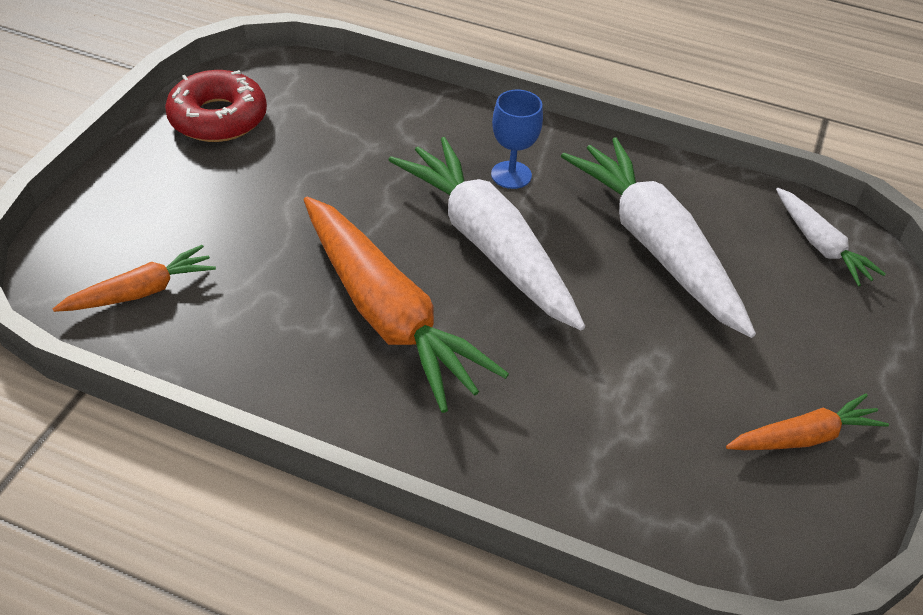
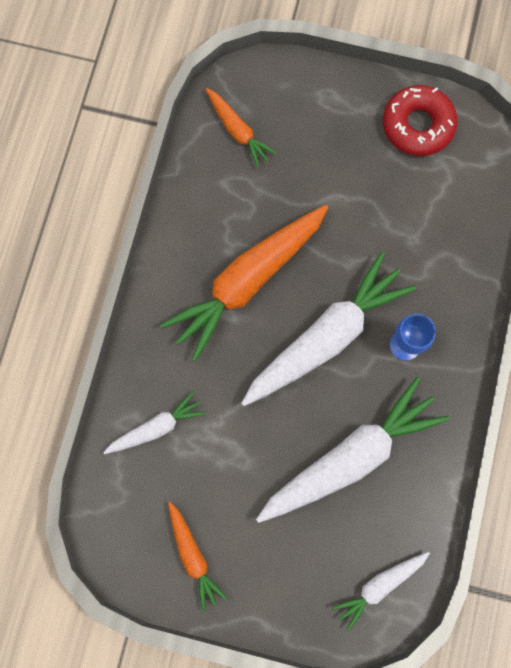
camera: 85 degrees right, 30 degrees up
(603, 459) = (156, 427): none -> white carrot

